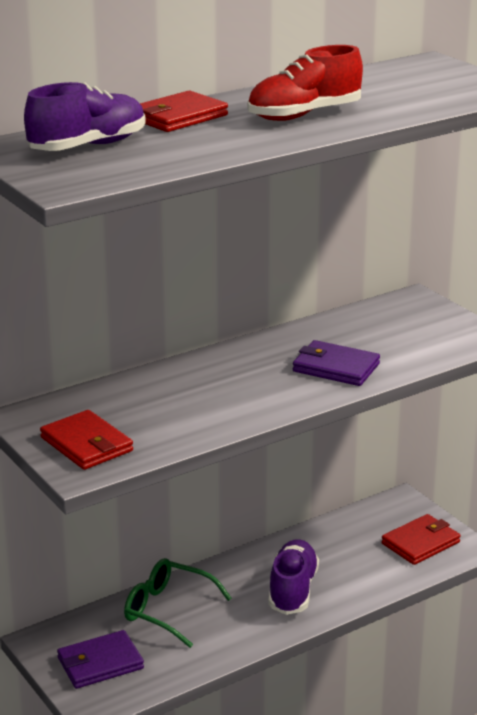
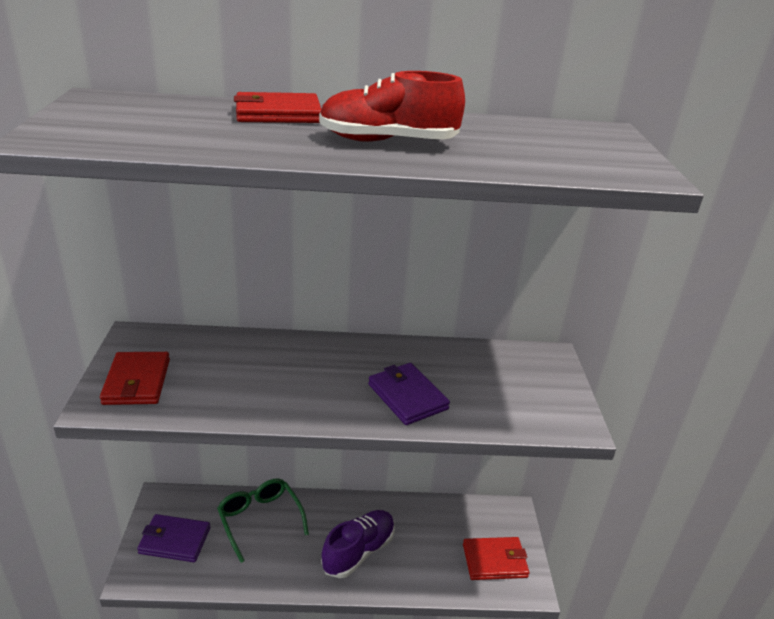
camera: 30 degrees right, 5 degrees up
(88, 146) = (150, 115): purple shoe -> none

